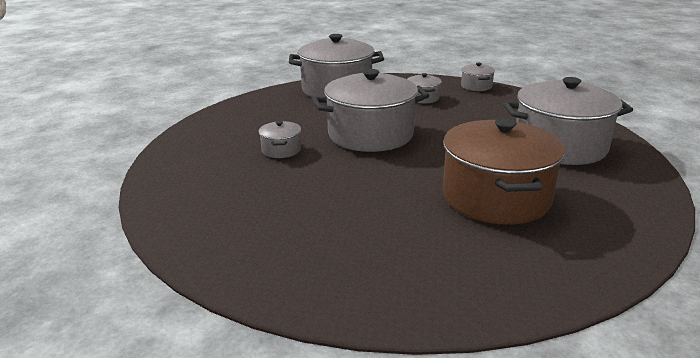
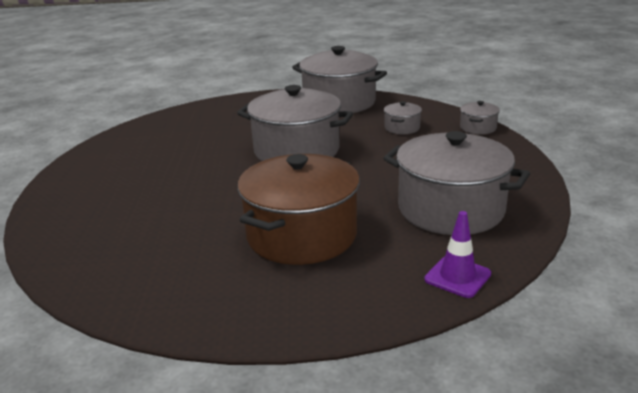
camera: 35 degrees right, 0 degrees up
(281, 150) = (210, 145): grey pot -> none
(644, 189) = (457, 277): none -> purple traffic cone

